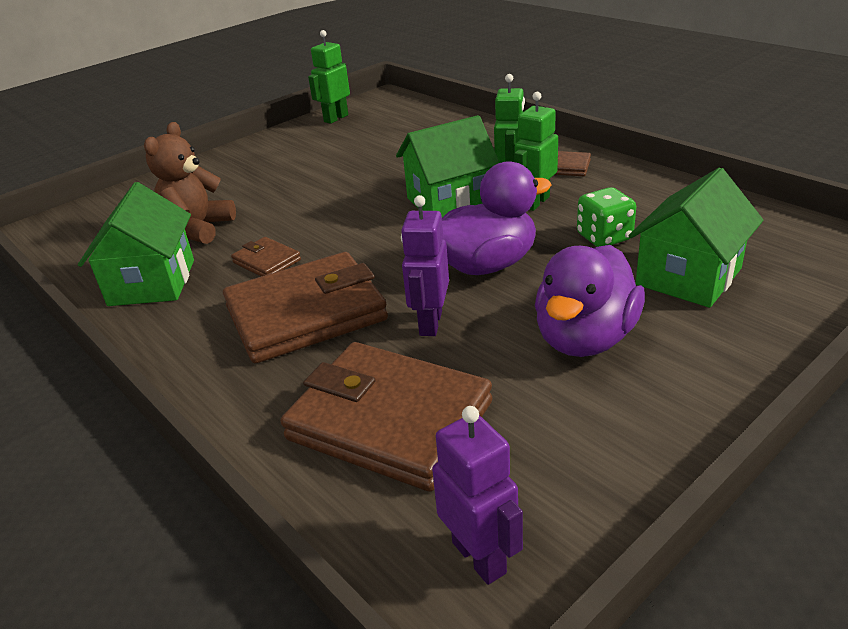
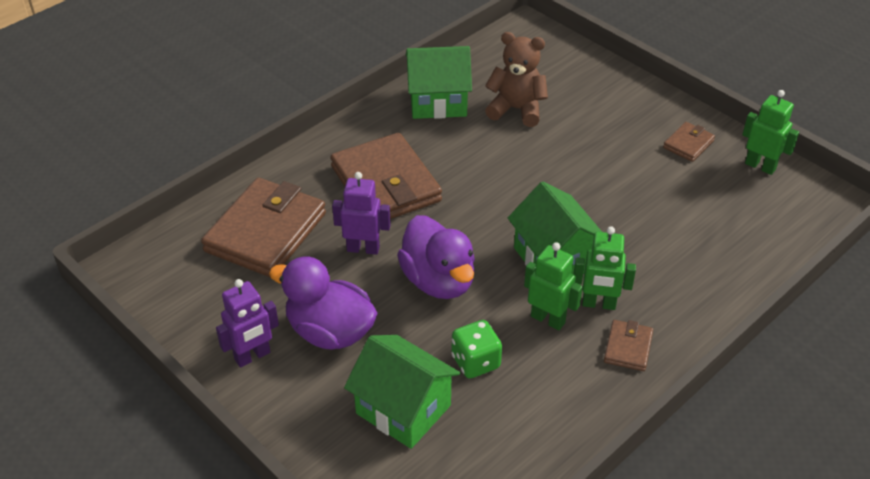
camera: 85 degrees right, 10 degrees up
(267, 261) = (460, 155): brown wallet -> brown wallet (688, 144)
(479, 557) = (157, 270): purple robot -> purple robot (252, 356)

